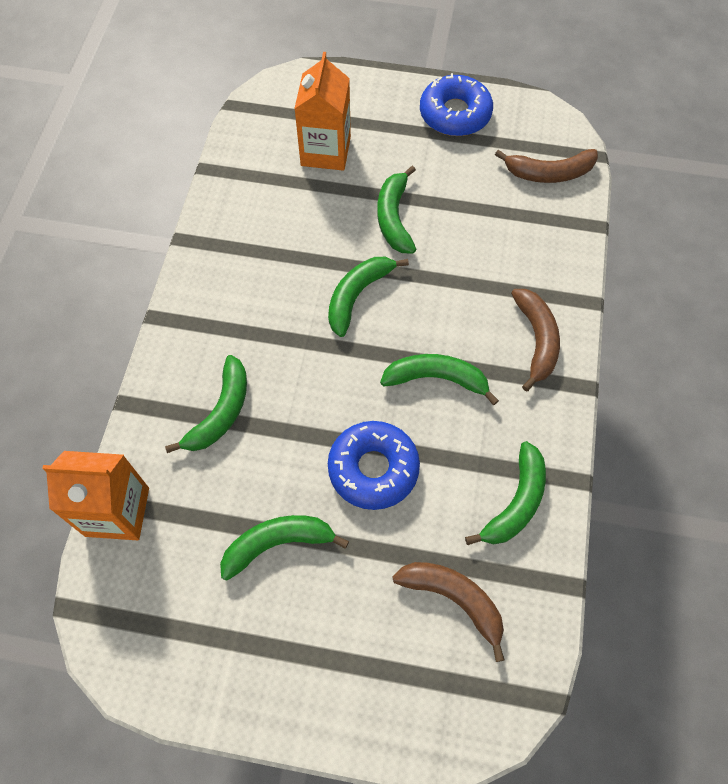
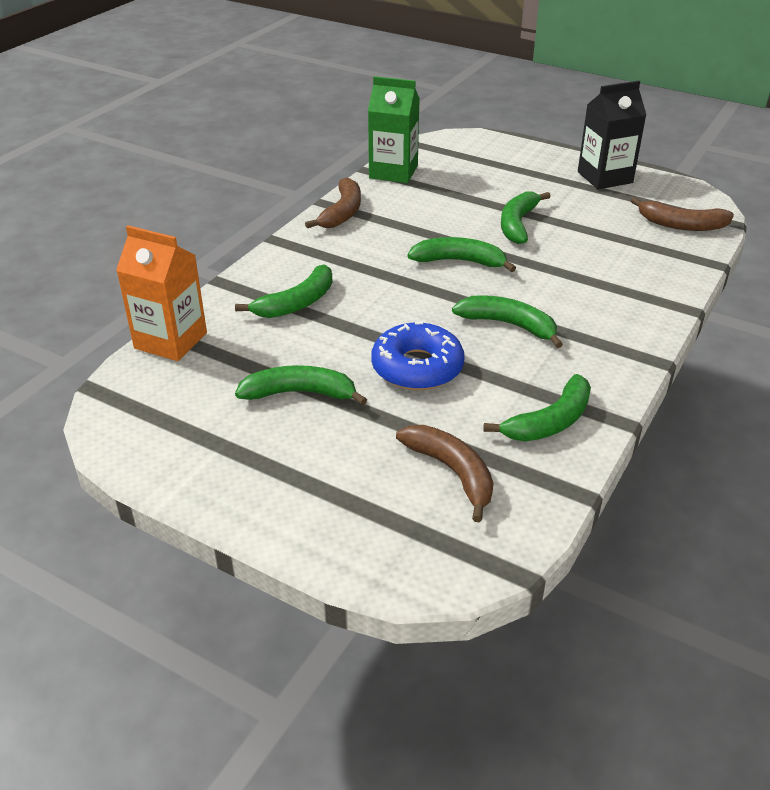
camera: 20 degrees right, 25 degrees down
(237, 164) = (393, 172): none -> green carton
(325, 151) = (475, 178): orange carton -> none
(357, 296) = (459, 261): green banana -> green banana turned 45 degrees clockwise
(455, 114) = (605, 177): blue donut -> black carton
(536, 340) = (621, 321): brown banana -> brown banana (342, 212)

